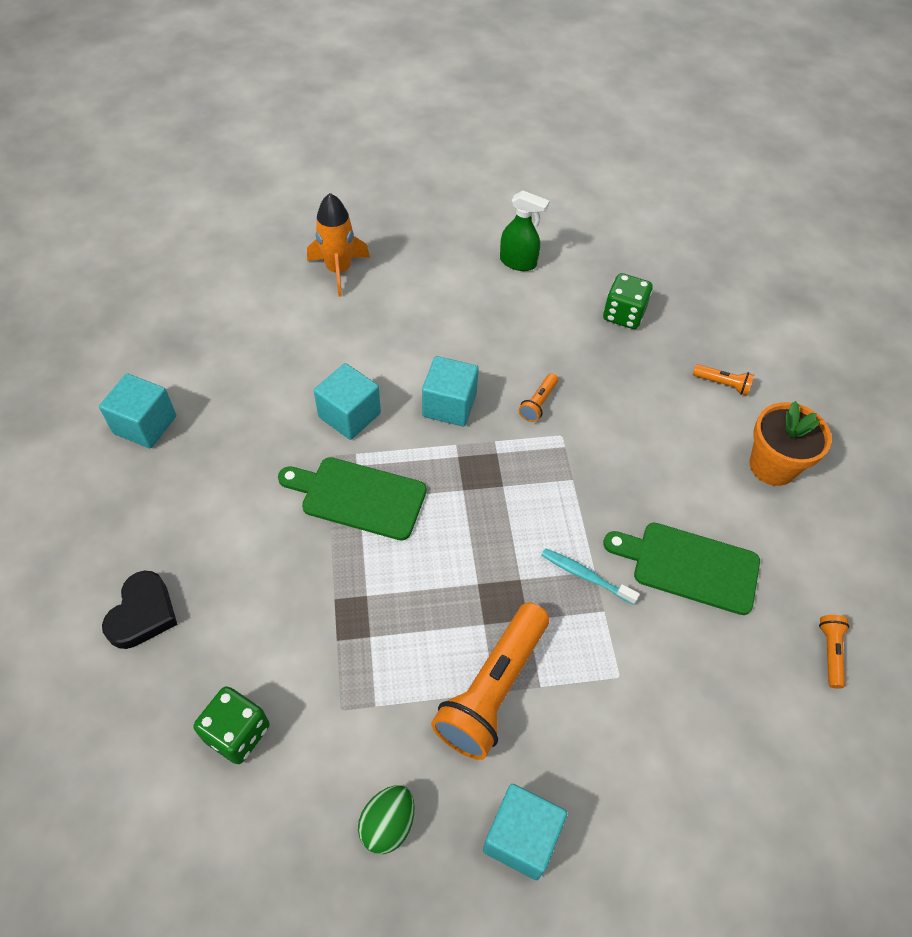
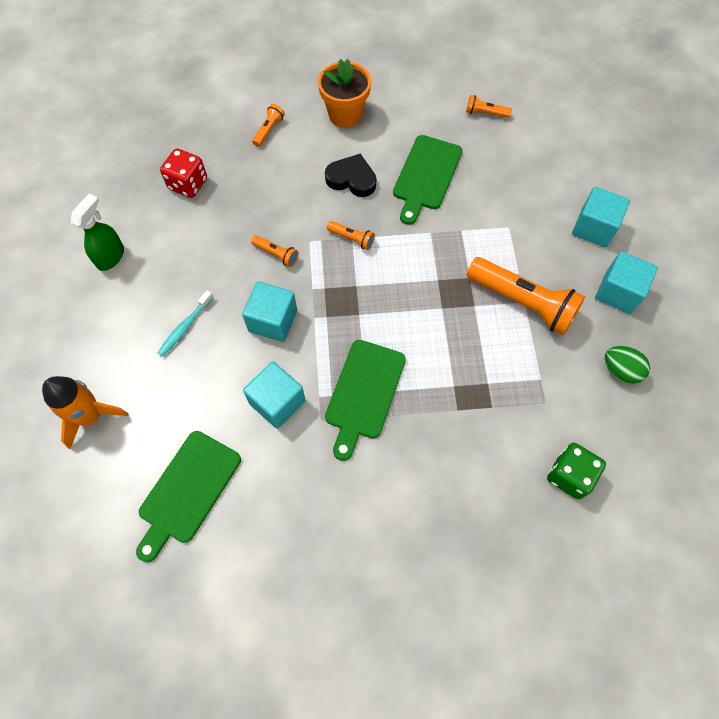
camera: 85 degrees left, 10 degrees up
(143, 614) = (476, 565): black heart -> black heart (352, 179)
(145, 425) = (274, 595): turquoise cube -> turquoise cube (593, 228)
(258, 349) = (188, 490): none -> green cutting board
(571, 479) = (352, 239): none -> orange flashlight
(585, 576) = (434, 238): turquoise toothbrush -> turquoise toothbrush (185, 327)
(623, 315) = (188, 184): green dice -> red dice

